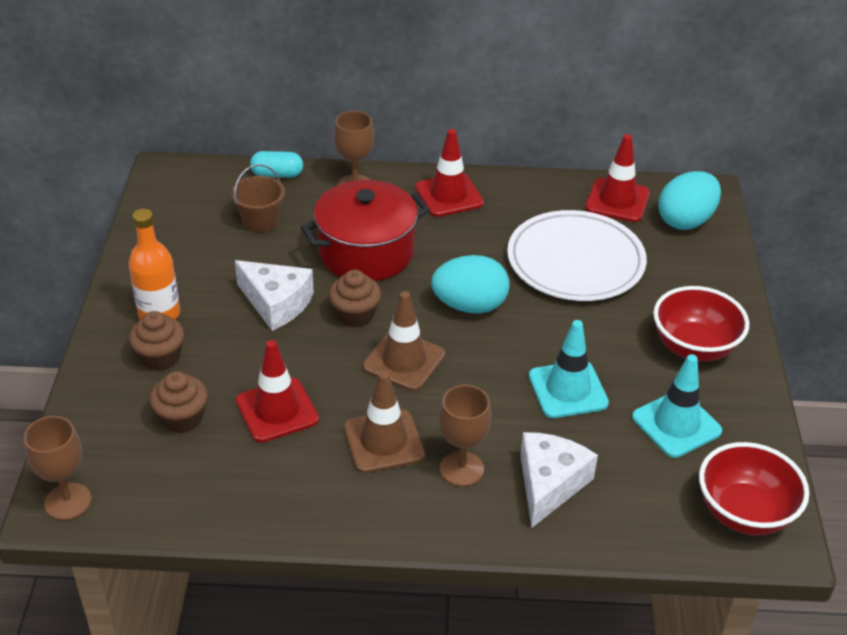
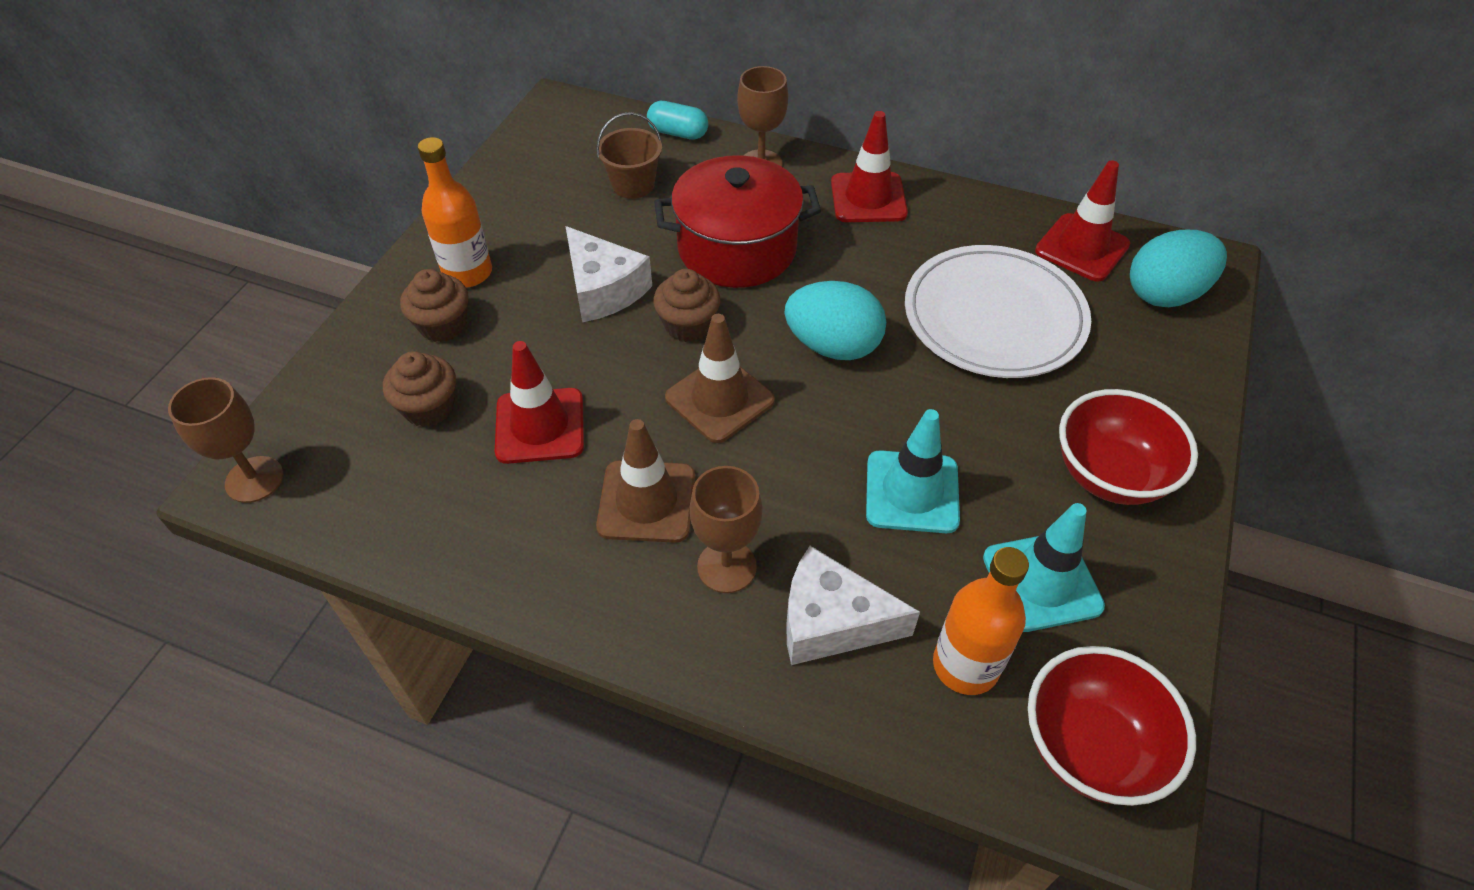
camera: 20 degrees right, 10 degrees up
(549, 484) = (831, 622): white cheese -> white cheese turned 120 degrees counterclockwise
(648, 487) = (965, 665): none -> orange bottle

